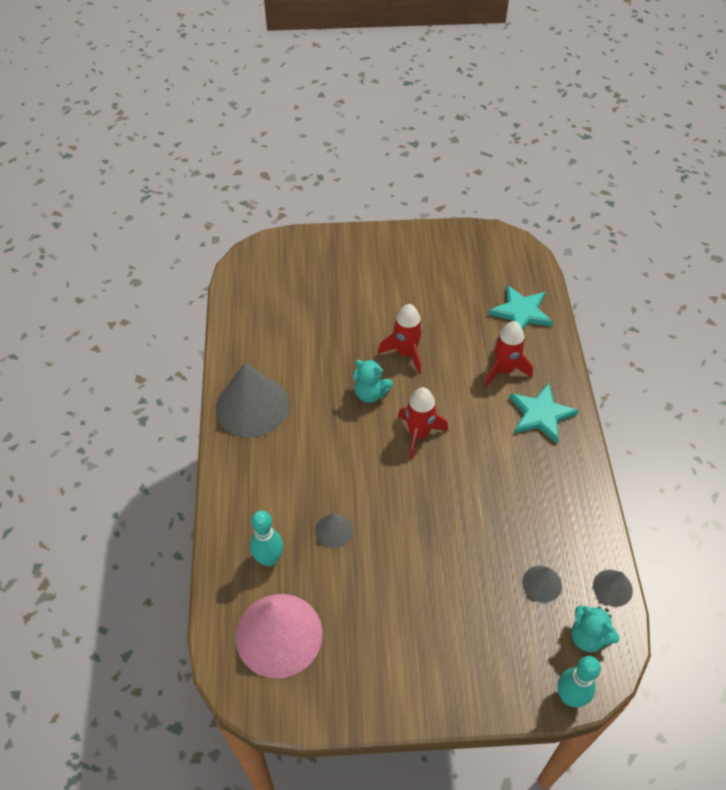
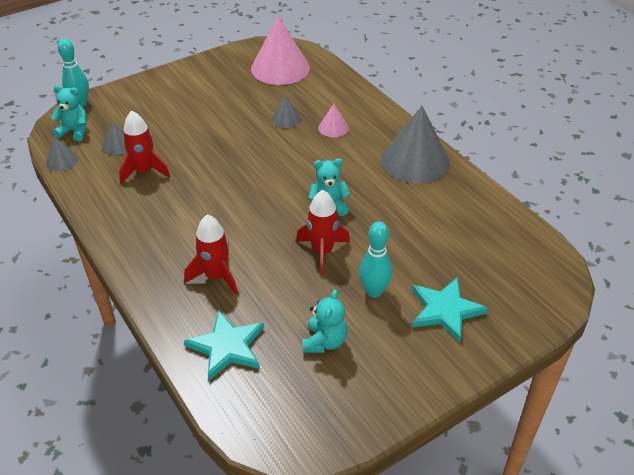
camera: 150 degrees right, 10 degrees down
(269, 559) = (316, 92): turquoise bowling pin -> turquoise bowling pin (374, 291)
(294, 489) = (333, 128): none -> pink cone
(419, 434) = (264, 194): red rocket -> red rocket (144, 171)
(451, 287) = (324, 342): none -> turquoise teddy bear
(540, 414) = (161, 251): turquoise star -> turquoise star (445, 310)

